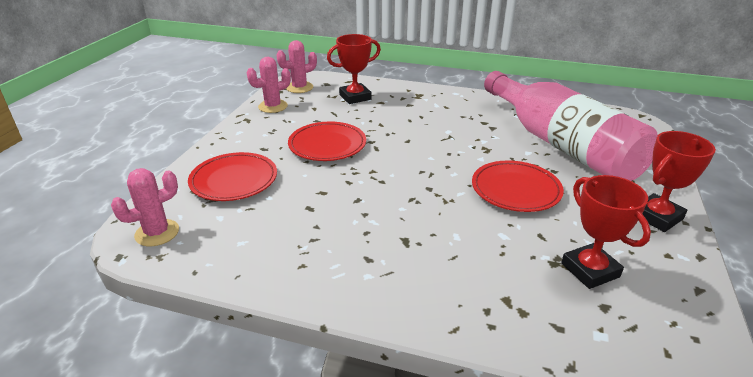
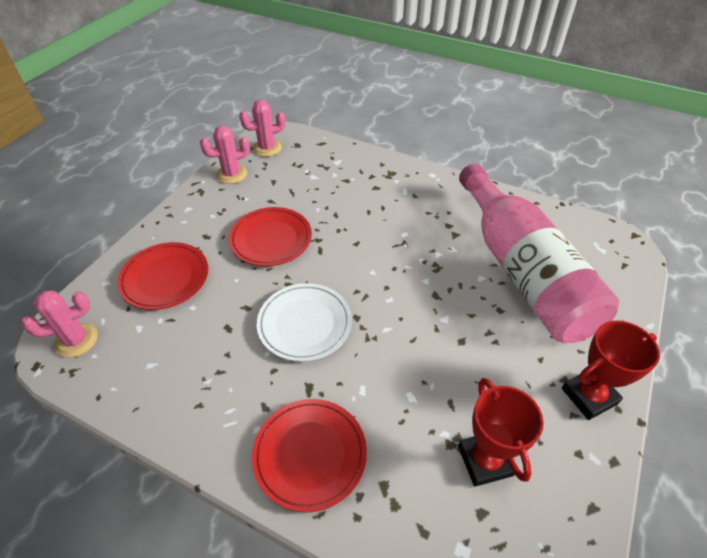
camera: 10 degrees right, 15 degrees up
(355, 97) = (321, 169): red trophy -> none
(383, 197) = (304, 324): none -> white plate
(515, 190) = (447, 333): red plate -> red plate (310, 455)

